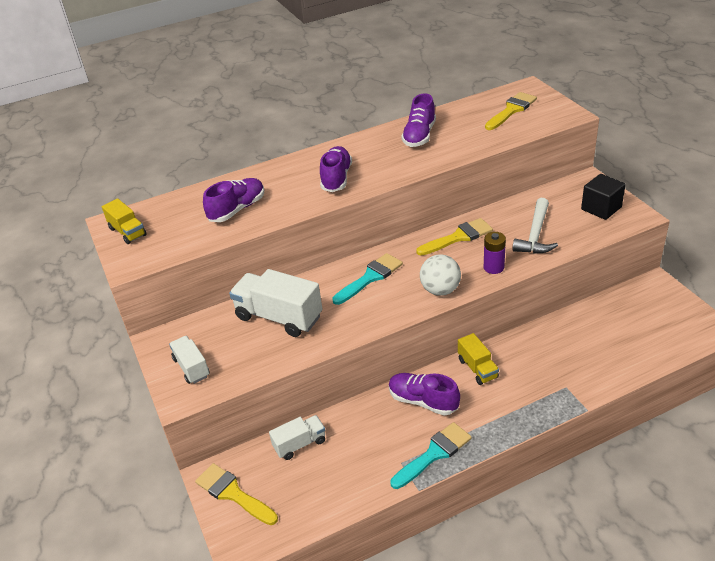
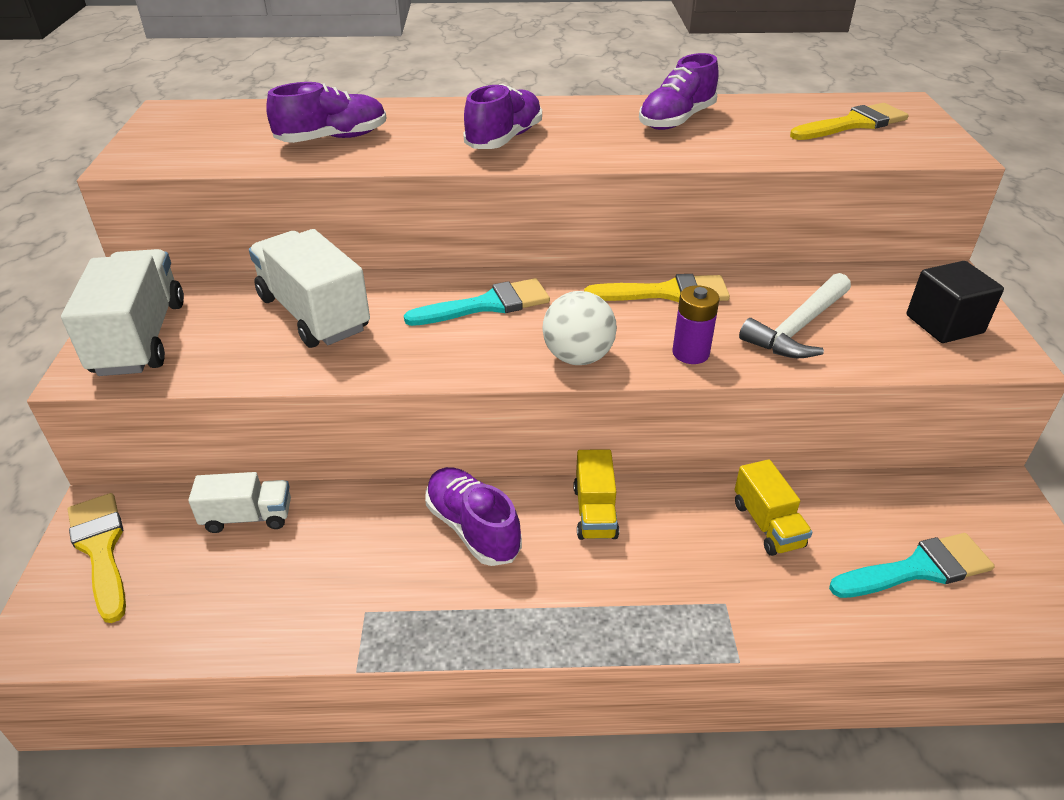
camera: 20 degrees right, 0 degrees up
(127, 232) = (172, 126): yellow truck -> yellow truck (767, 524)
(191, 367) = (140, 338): white truck -> white truck, size x1.76
(434, 454) = (426, 621): turquoise brush -> turquoise brush (918, 569)

